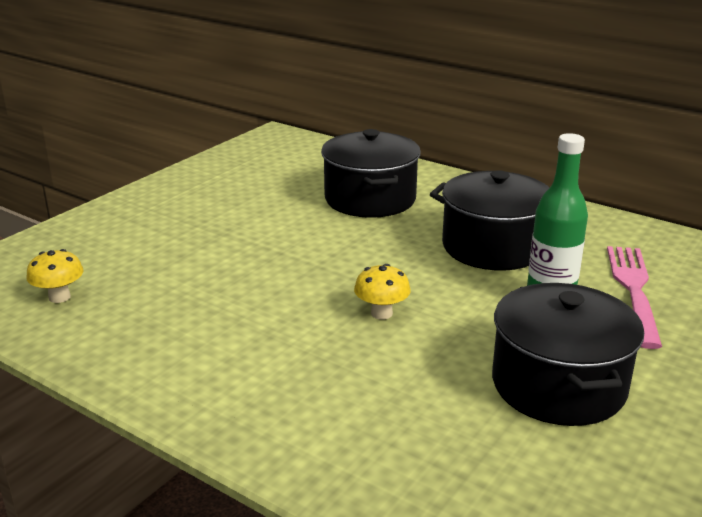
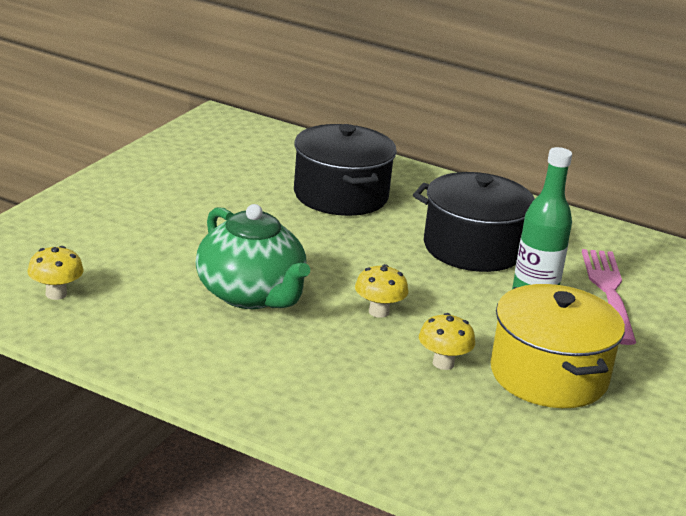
camera: 10 degrees left, 0 degrees up
(253, 296) = (251, 295): none -> green teapot
(440, 370) = (443, 363): none -> yellow mushroom
(558, 385) = (548, 375): black pot -> yellow pot

